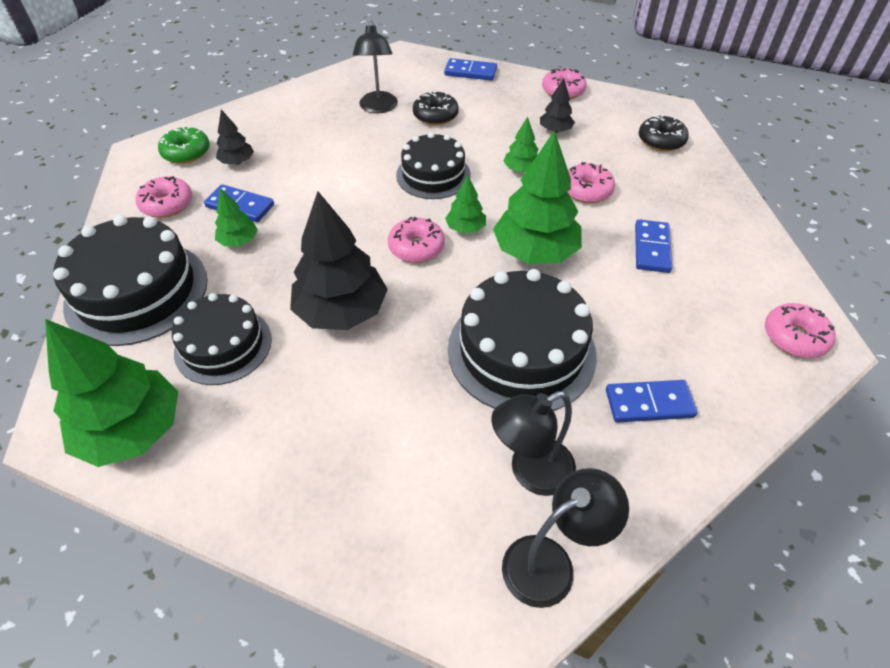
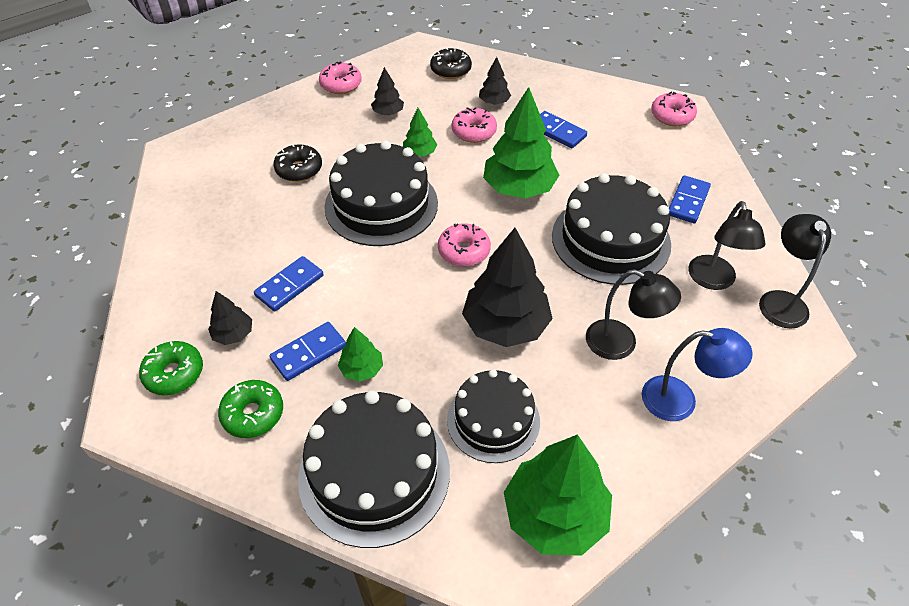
camera: 60 degrees left, 0 degrees up
(167, 204) = (253, 414): pink donut -> green donut
(322, 494) = (680, 400): none -> blue lamp
(378, 108) = (248, 201): black lamp -> black lamp (621, 344)
(433, 175) = (381, 205): black cake -> black cake, size x1.54
(465, 228) = (464, 214): green tree -> none
(470, 72) = (256, 121): blue domino -> blue domino (289, 285)
(646, 186) = (494, 102): none -> black tree

